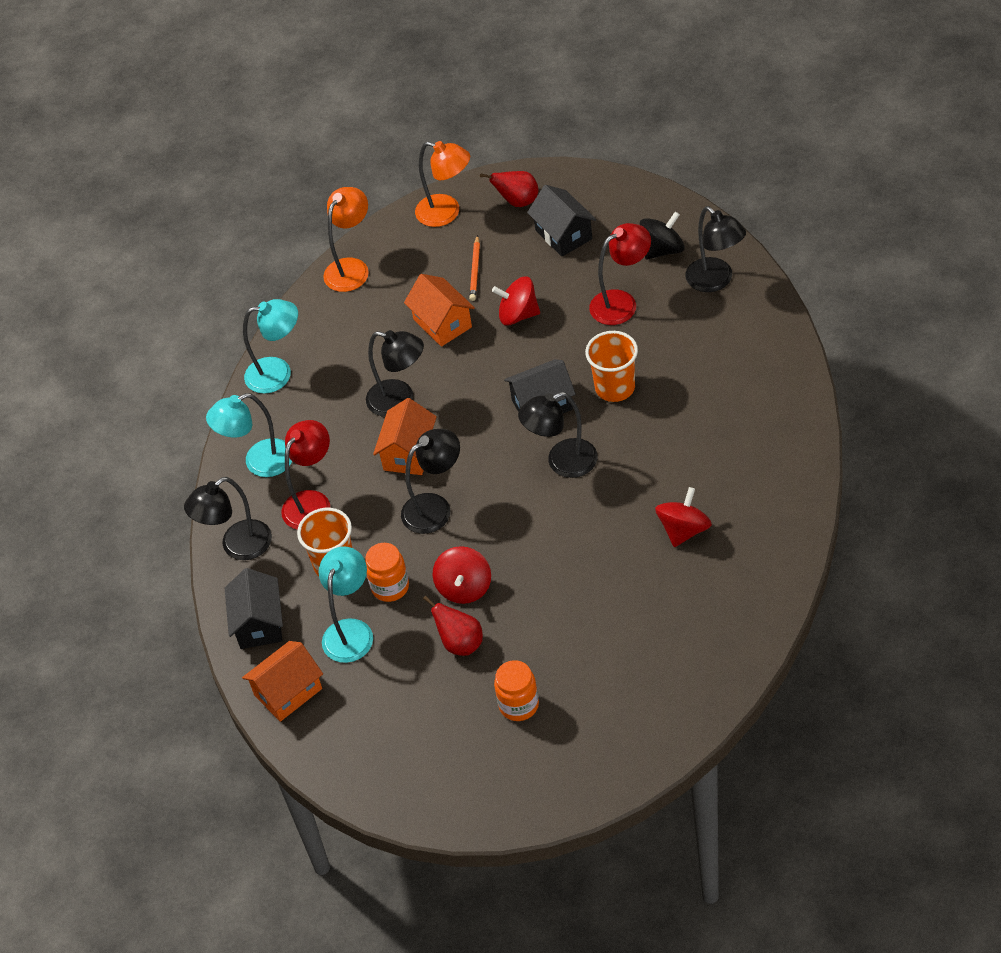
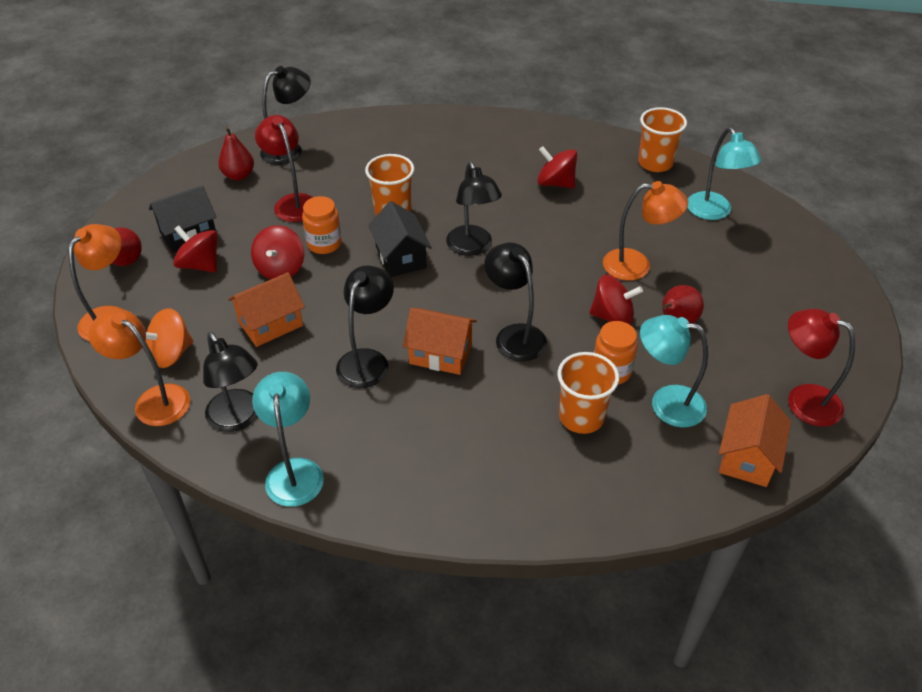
camera: 95 degrees left, 5 degrees down
(238, 546) = (551, 509): black lamp -> black lamp (238, 419)
(259, 462) = (429, 489): turquoise lamp -> turquoise lamp (714, 212)
(259, 623) = (660, 485): black house -> none
(288, 692) = (747, 457): orange house -> orange house turned 60 degrees clockwise
(312, 502) = (494, 436): red lamp -> red lamp (803, 400)
(404, 265) = (171, 353): none -> orange spinning top
(475, 270) = (206, 297): orange pencil -> none
(519, 255) = (200, 265): none -> red spinning top
(519, 705) = (740, 285): orange jar -> orange jar (324, 244)
(544, 609) = (637, 265): none -> orange lamp
(662, 250) = (239, 175): black spinning top -> red pear
(738, 631) = (655, 163): none -> orange cup

